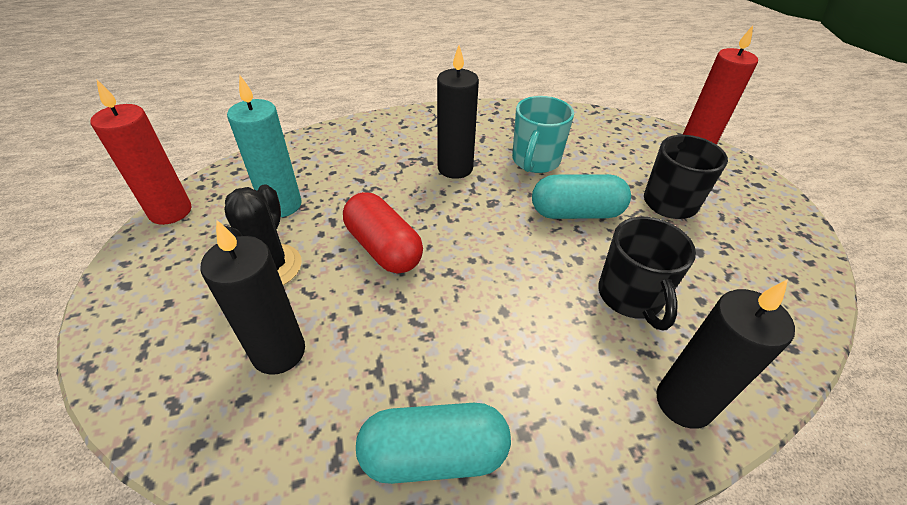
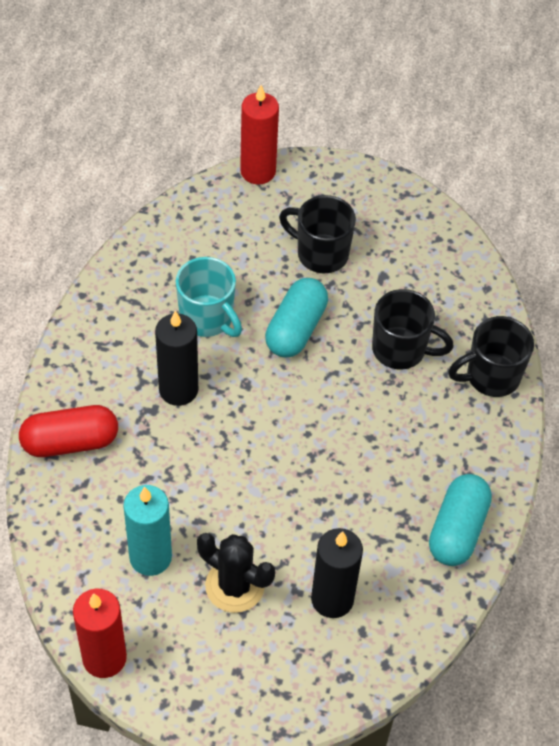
camera: 65 degrees left, 10 degrees up
(383, 248) = (258, 492): red capsule -> red capsule (70, 442)
(683, 402) = (491, 376): black candle -> black mug

